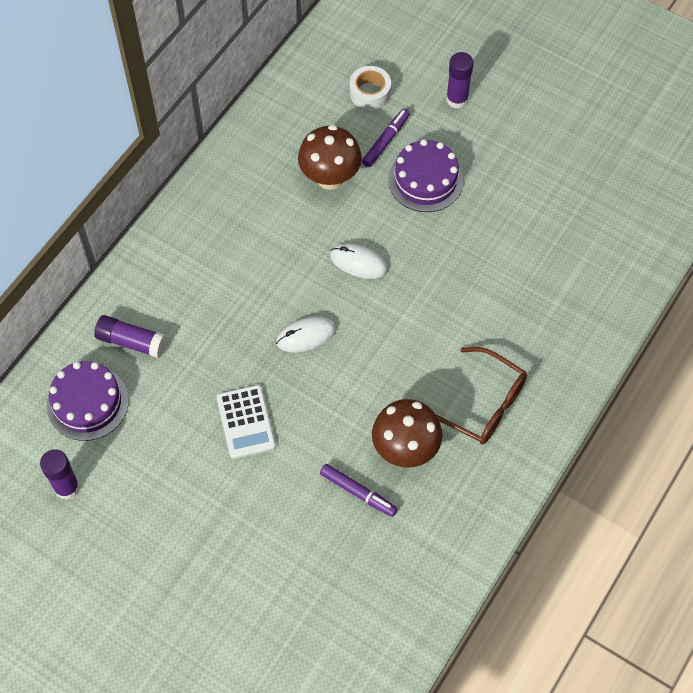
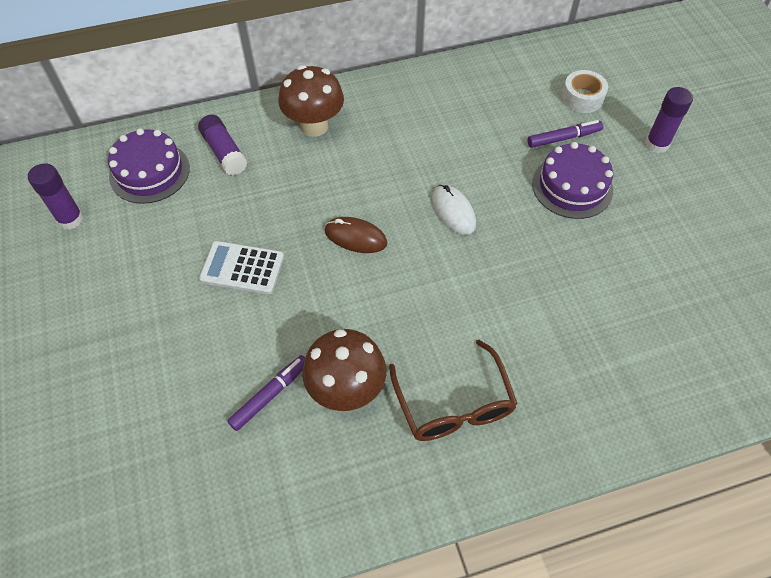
camera: 40 degrees right, 5 degrees down
(246, 422) = (242, 268): white calculator -> white calculator turned 75 degrees clockwise
(306, 336) = (355, 237): white mouse -> brown mouse
(330, 178) = (490, 136): brown mushroom -> brown mushroom (314, 126)
(358, 492) = (270, 395): purple marker -> purple marker turned 120 degrees counterclockwise

